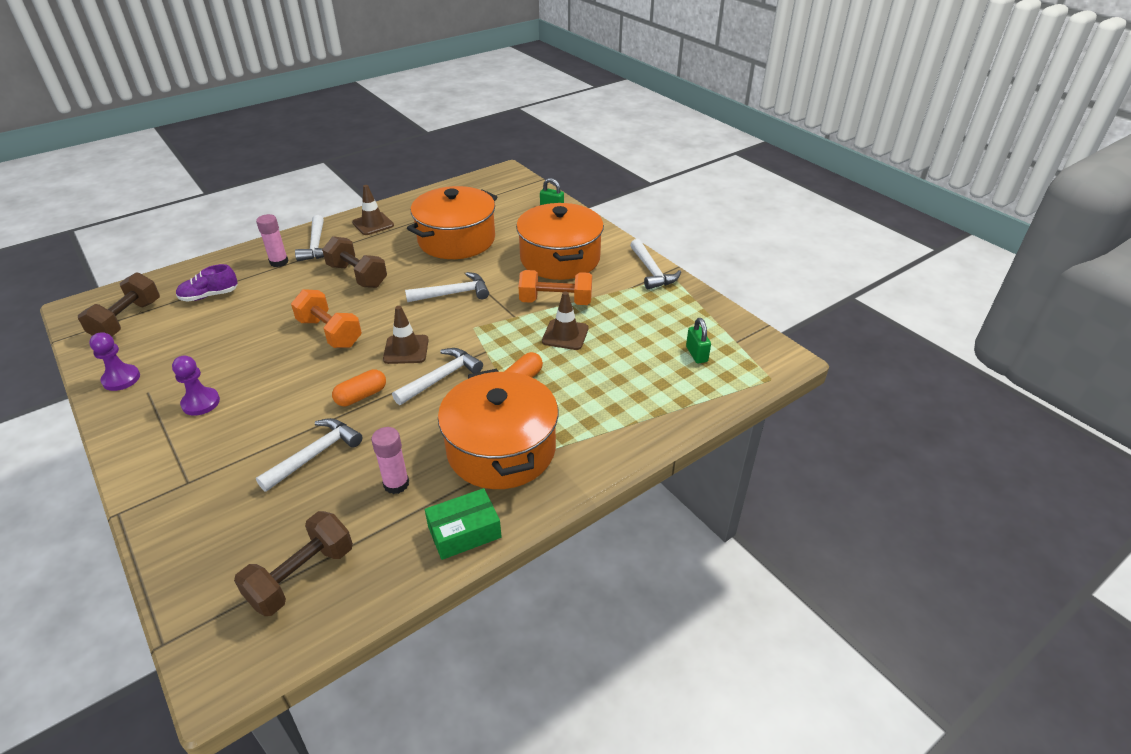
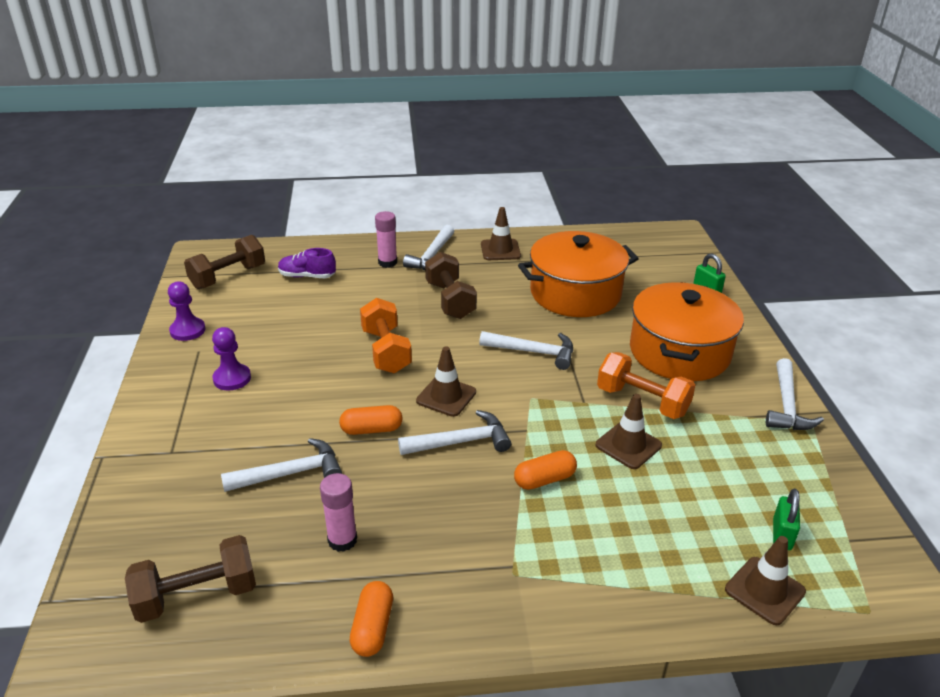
camera: 30 degrees right, 5 degrees down
(464, 532) = (372, 628): green box -> orange capsule
(501, 449) = (471, 551): orange pot -> none
(706, 392) = (764, 590): none -> brown traffic cone

